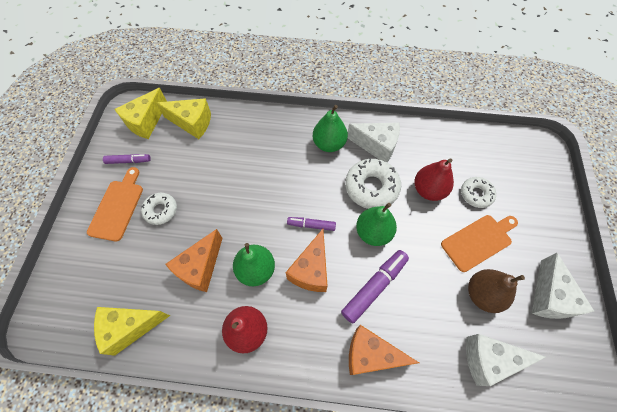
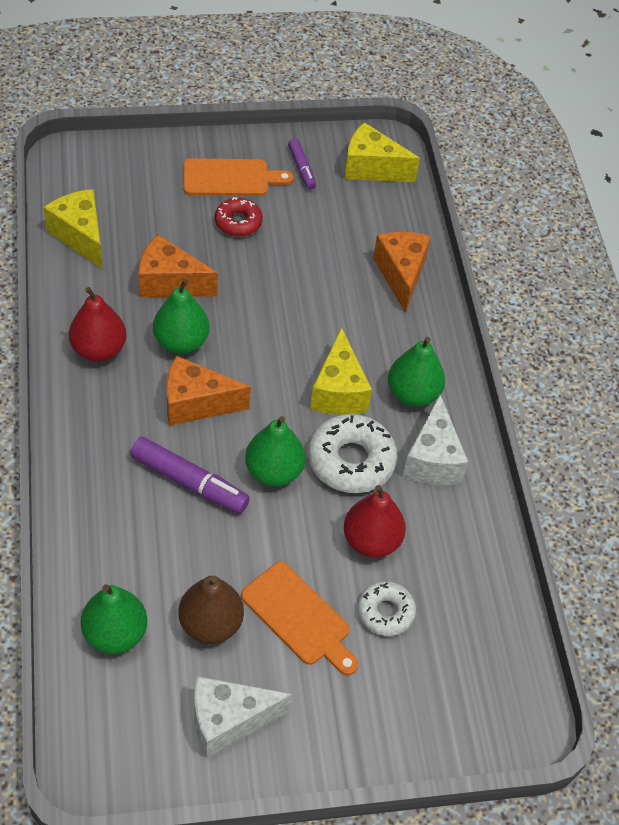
camera: 70 degrees right, 10 degrees down
(161, 210) = (238, 222): white donut -> red donut
(192, 123) = (389, 219): yellow cheese -> yellow cheese (338, 391)
(311, 225) = (264, 393): purple marker -> none
(371, 355) = (95, 488): orange cheese -> orange cheese (401, 275)
(489, 360) = (115, 633): white cheese -> green pear

